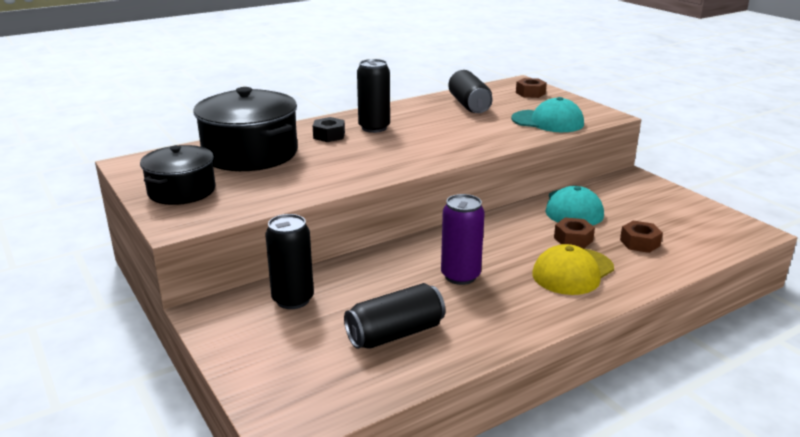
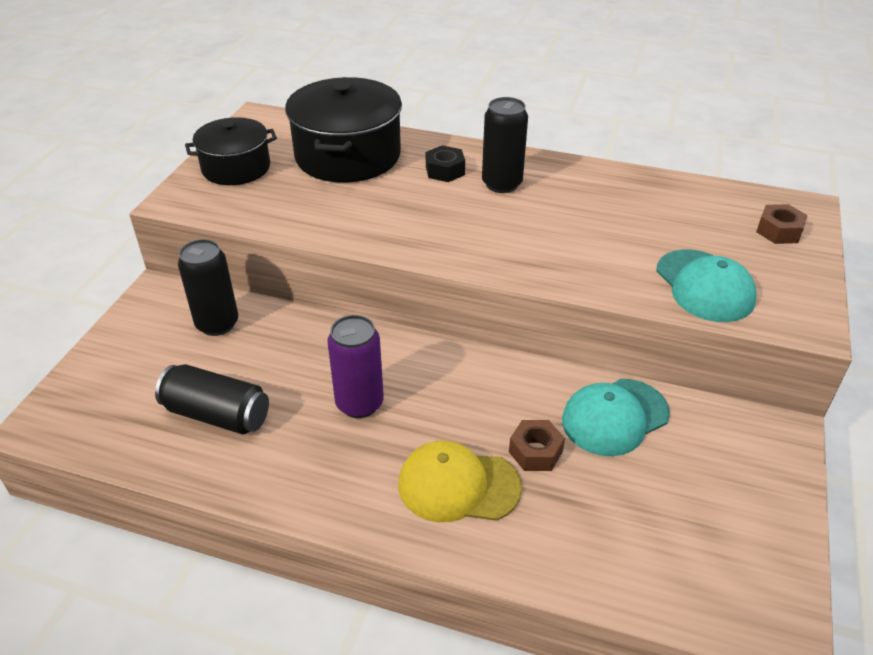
camera: 50 degrees right, 15 degrees up
(469, 105) = (662, 208): black can -> none
(639, 243) = (597, 516): brown nut -> none

